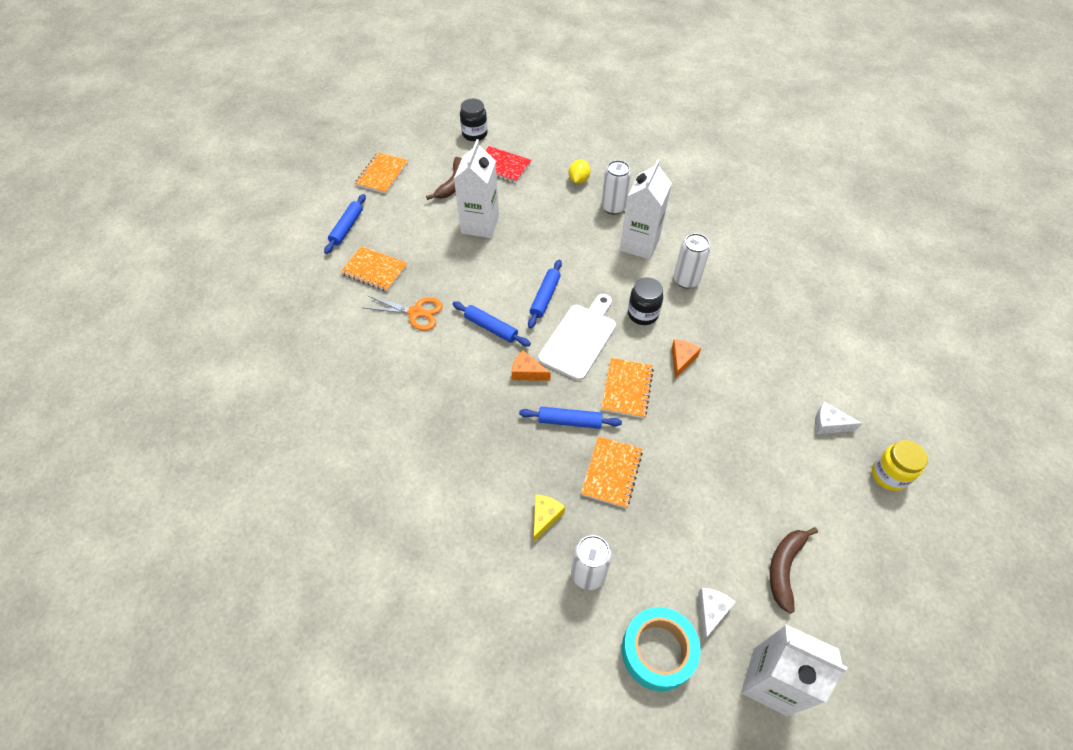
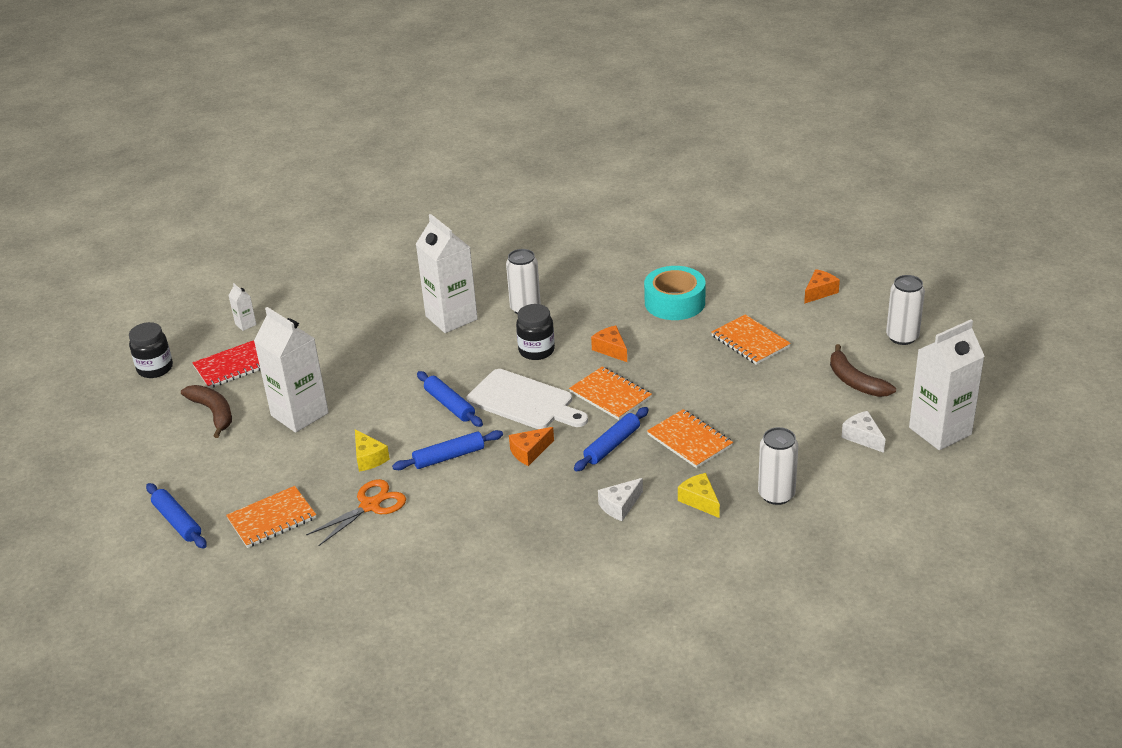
camera: 55 degrees left, 20 degrees down
(382, 174) = (125, 464): orange notebook -> orange notebook (750, 341)
(461, 285) = (369, 458): none -> yellow cheese
(547, 147) = (245, 324): none -> white carton
(578, 180) = (320, 322): yellow lemon -> none
(580, 338) = (524, 401): white cutting board -> white cutting board turned 150 degrees clockwise
(613, 207) = (385, 315): white can -> white can (902, 337)
(657, 651) = (875, 481): turquoise tape -> turquoise tape (674, 302)
(829, 424) = (749, 299): white cheese -> white cheese (620, 506)
(888, 475) = (819, 292): yellow jar -> orange cheese

